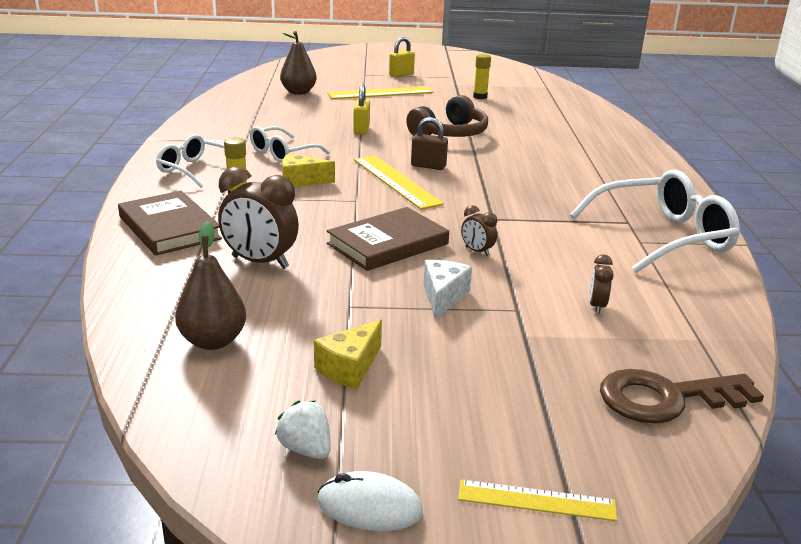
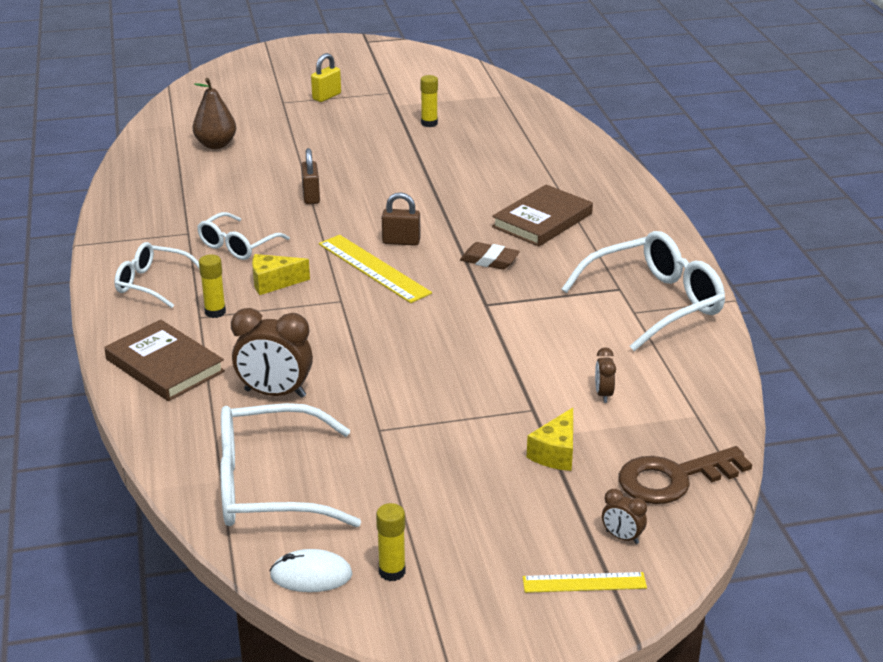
camera: 10 degrees left, 5 degrees up
(213, 341) = (269, 486): brown pear -> white glasses
(306, 449) = (392, 572): white strawberry -> yellow glue stick
(349, 368) = (401, 493): yellow cheese -> yellow cheese (555, 453)
(361, 130) = (311, 196): yellow padlock -> brown padlock
(369, 507) = (458, 609): white mouse -> white mouse (311, 575)
(380, 93) = (313, 133): yellow ruler -> none
(388, 244) = (391, 352): brown book -> brown book (542, 220)
(443, 297) = (462, 406): white cheese -> none
(450, 133) = (411, 188): brown headphones -> none
(477, 251) = (480, 348): brown clock -> brown clock (622, 537)
(505, 187) = (489, 260): none -> brown eraser

